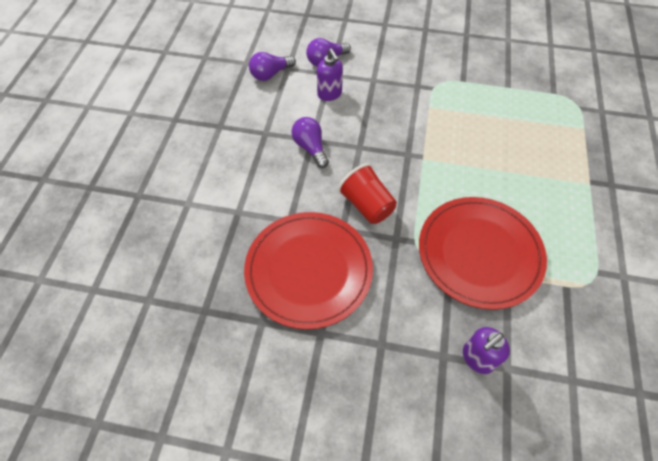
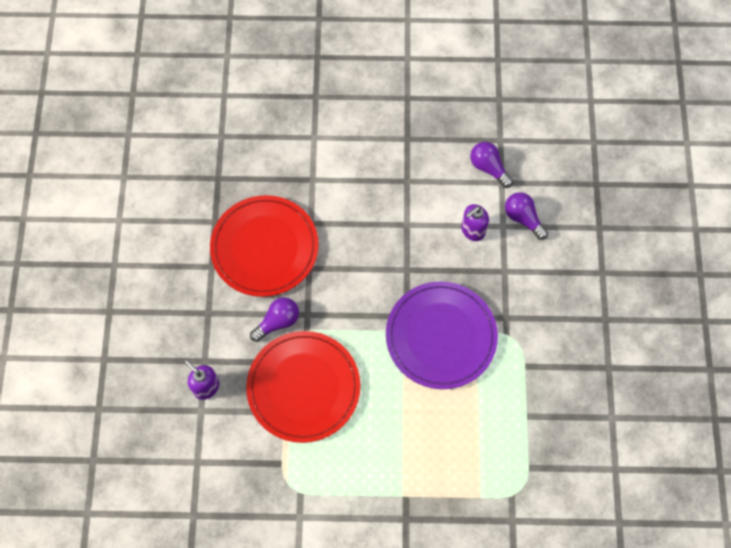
camera: 80 degrees right, 10 degrees up
(310, 148) = (396, 225): purple light bulb -> purple light bulb (278, 322)
(367, 205) = (338, 285): red cup -> none
(431, 132) = (441, 336): none -> purple plate

